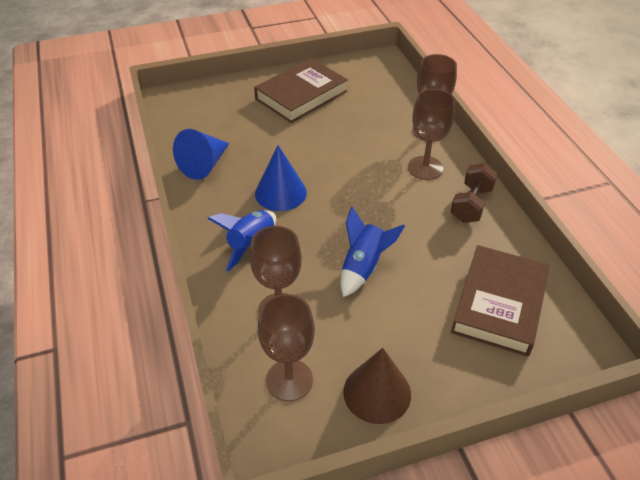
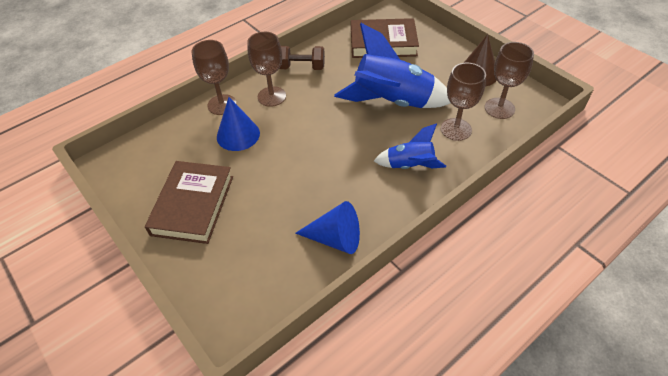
camera: 110 degrees left, 5 degrees up
(280, 193) = (343, 169): blue cone -> blue cone (238, 135)
(301, 95) = (193, 205): brown book -> brown book turned 75 degrees clockwise
(363, 267) = (392, 102): blue rocket -> blue rocket, size x1.83

